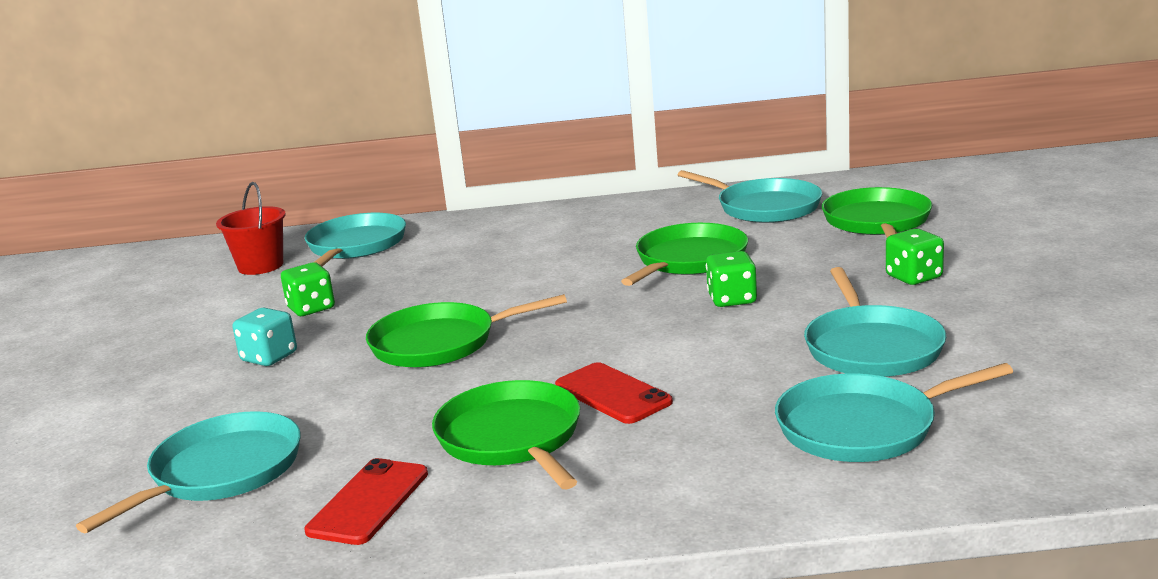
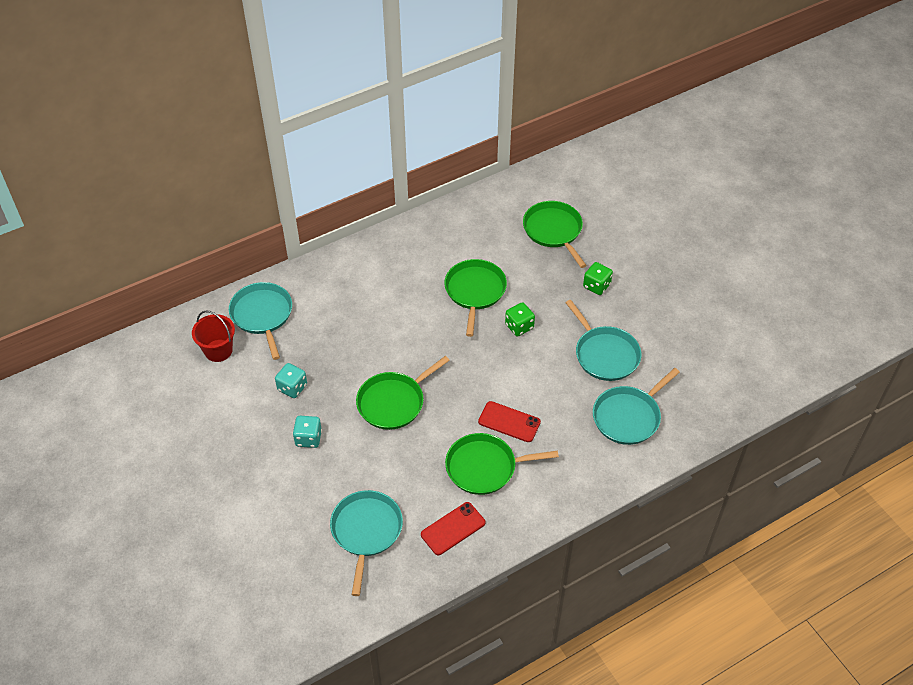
camera: 30 degrees left, 30 degrees up
(311, 308) = (292, 387): green dice -> turquoise dice
(368, 502) = (453, 529): red phone -> red phone turned 60 degrees clockwise
(512, 438) = (485, 467): green pan -> green pan turned 45 degrees counterclockwise
(764, 207) = (484, 224): turquoise pan -> none

